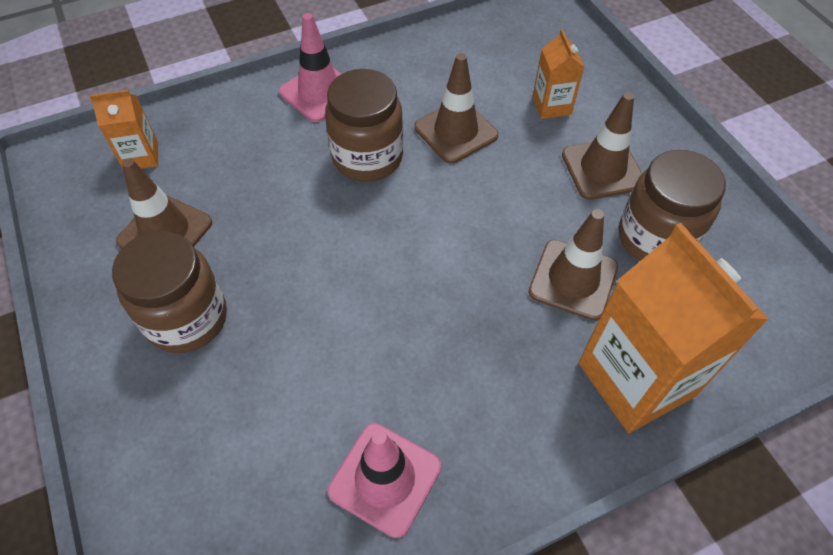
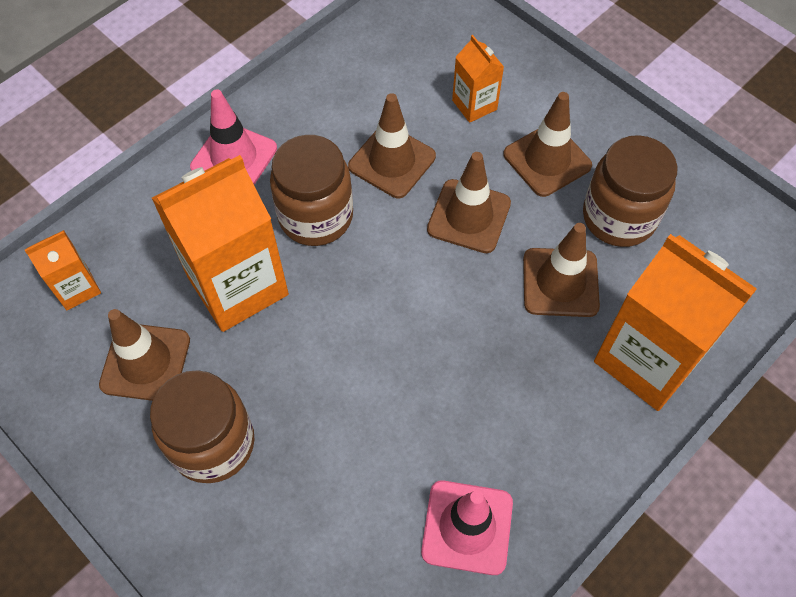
camera: 20 degrees left, 5 degrees up
(273, 193) = (237, 285): none -> orange carton
(507, 196) = (469, 216): none -> brown traffic cone

